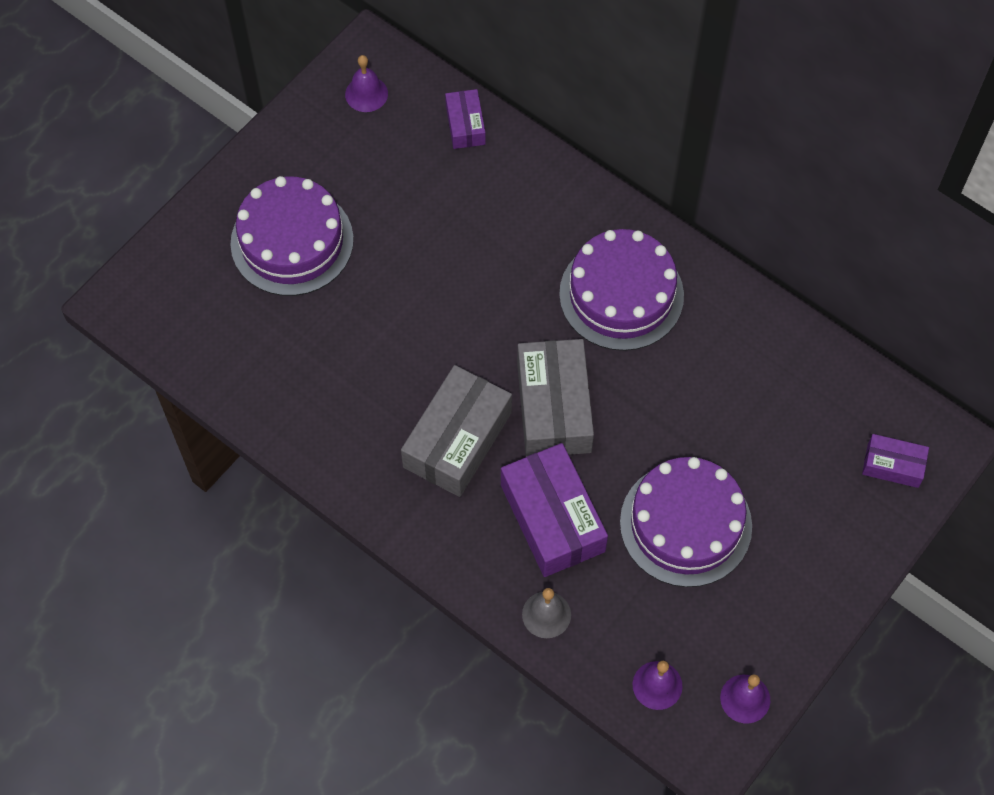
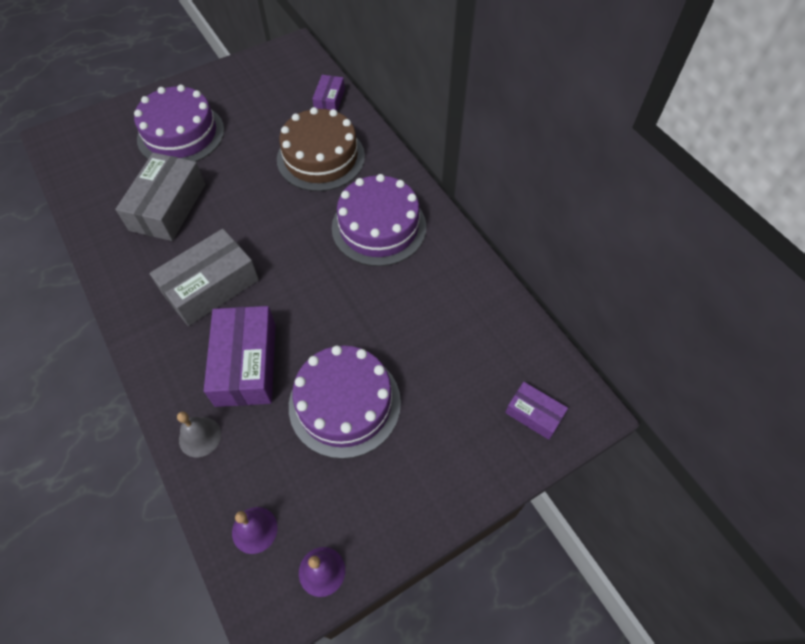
camera: 20 degrees right, 5 degrees down
(366, 94) = (278, 69): purple bell -> none
(499, 218) = (321, 157): none -> brown cake
(554, 407) = (291, 286): grey box -> grey box (168, 207)

